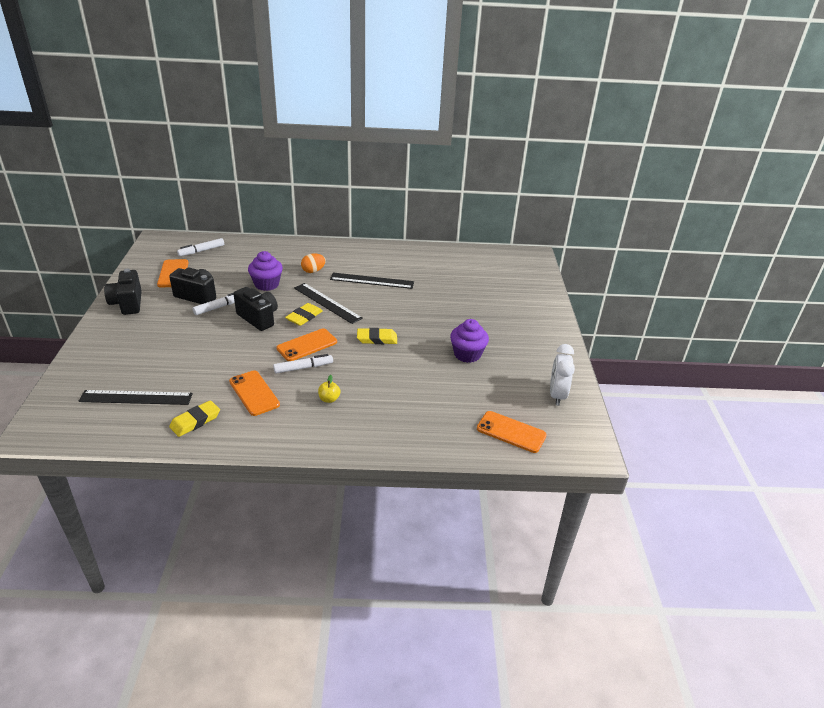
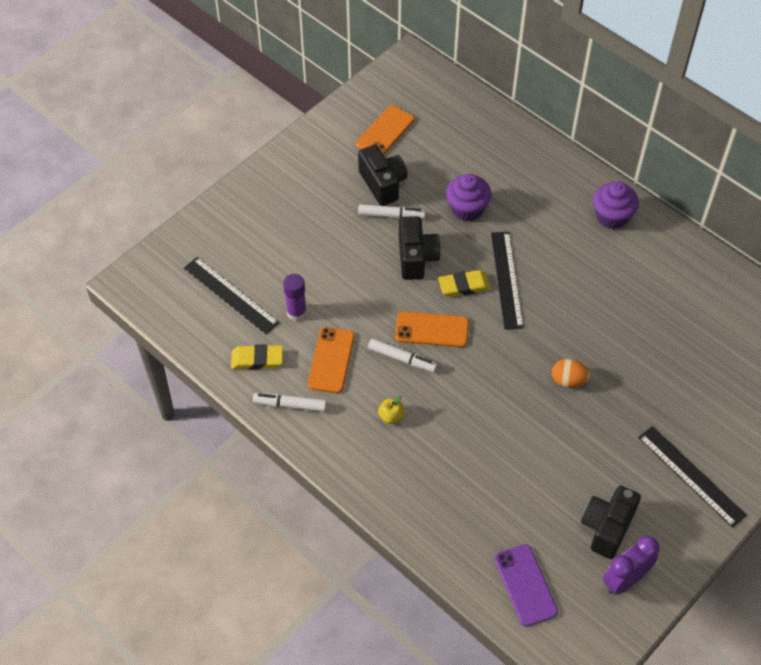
camera: 45 degrees right, 20 degrees up
(127, 303) = (309, 155): black camera -> black camera (606, 527)
(201, 251) = (442, 109): white marker -> white marker (290, 405)
(201, 382) = (296, 313): none -> purple glue stick
(313, 271) = (536, 217): orange egg -> orange egg (568, 380)
(372, 280) = (589, 275): black ruler -> black ruler (691, 476)
(377, 339) = (510, 369): yellow eraser -> none
(467, 354) = (586, 457): purple cupcake -> purple cupcake (612, 216)
(511, 432) = (525, 585): orange phone -> purple phone
(557, 395) = (625, 580): white clock -> purple clock

